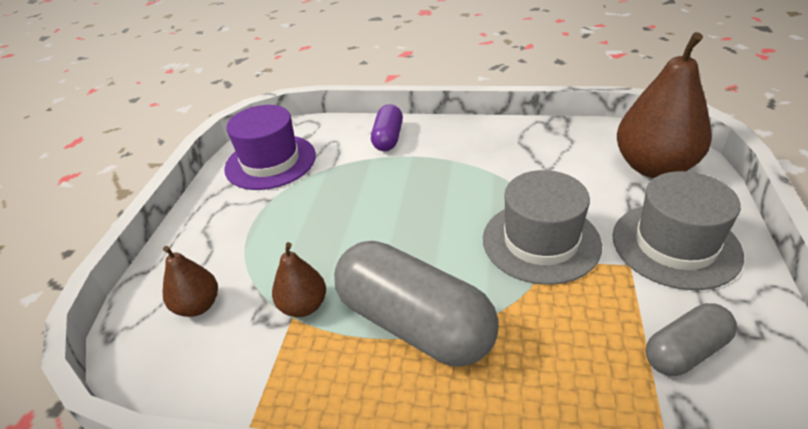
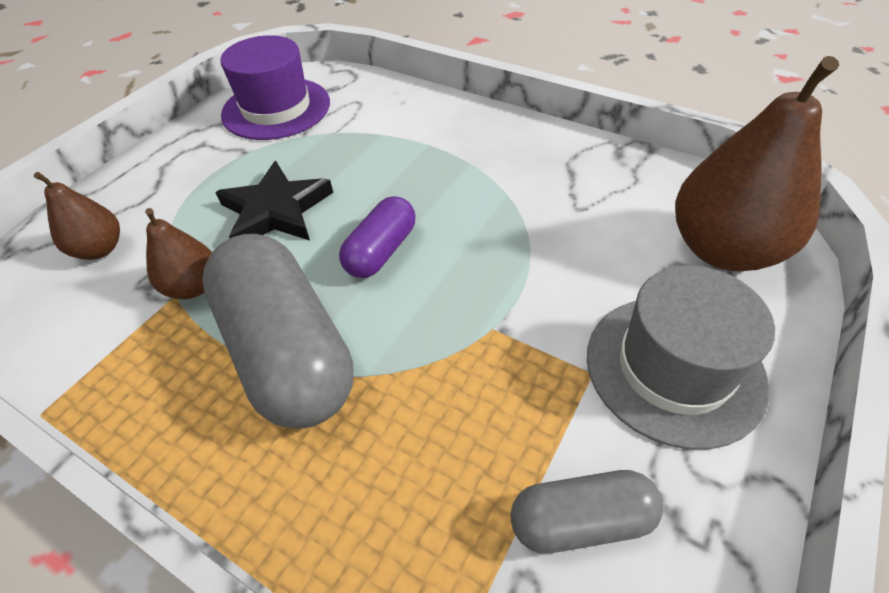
camera: 20 degrees right, 10 degrees up
(328, 233) = (276, 210): none -> black star
(388, 138) = (416, 115): purple capsule -> purple capsule (381, 251)
(541, 241) = (501, 301): grey hat -> none

